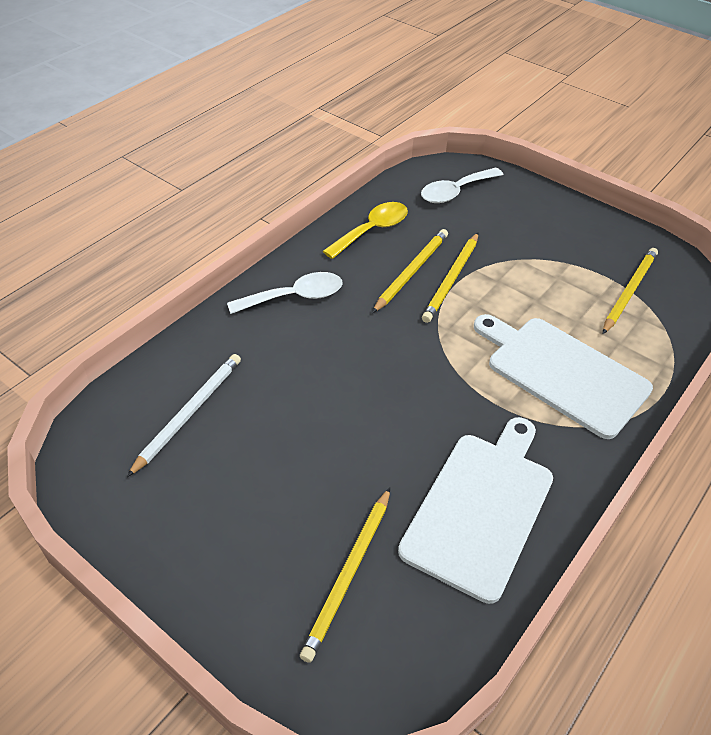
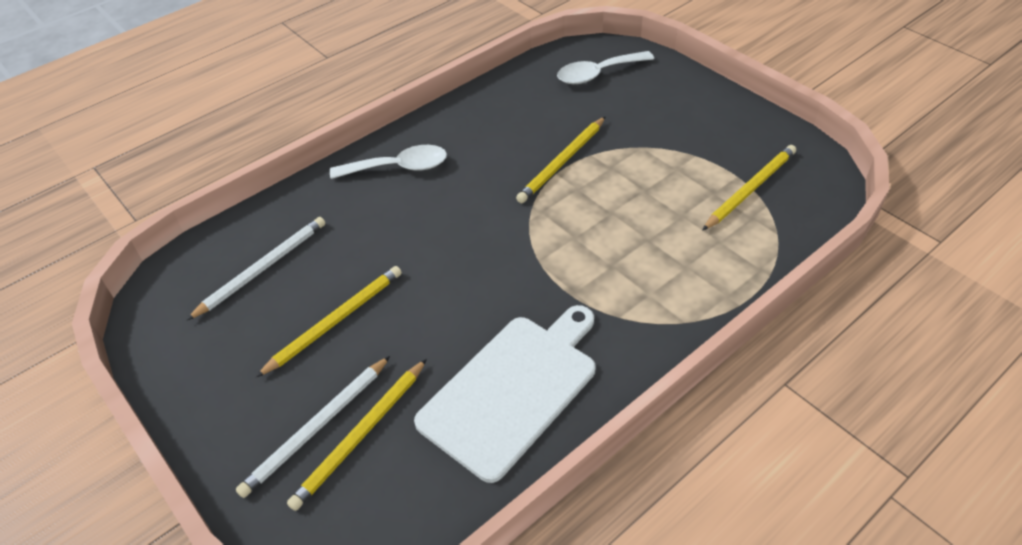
camera: 15 degrees right, 0 degrees up
(302, 572) = (317, 427): none -> white pencil
(372, 230) = (497, 108): yellow spoon -> none
(411, 272) = (523, 152): yellow pencil -> yellow pencil (335, 321)
(562, 372) = (646, 266): white cutting board -> none

